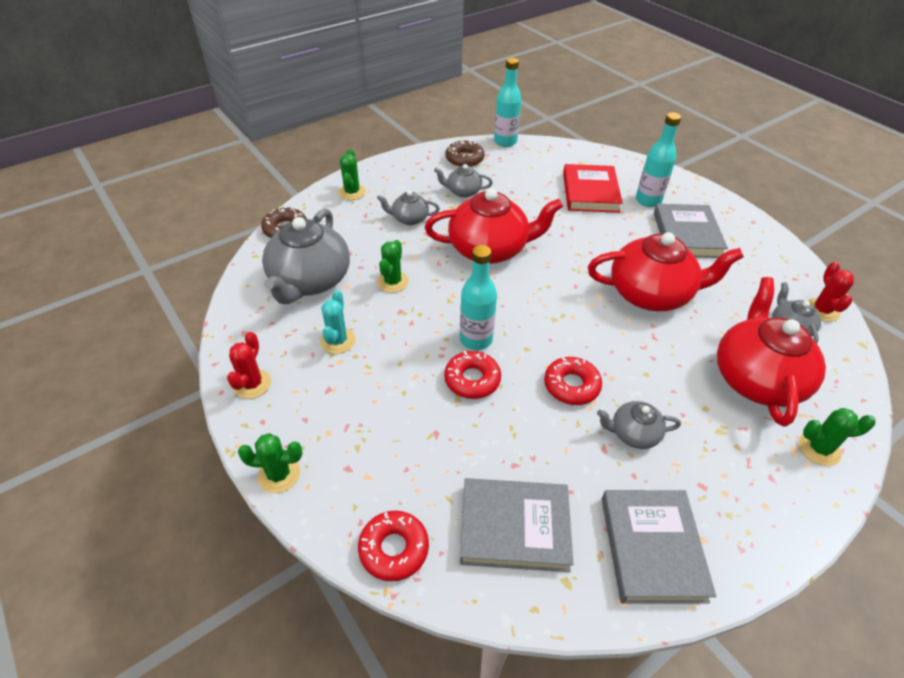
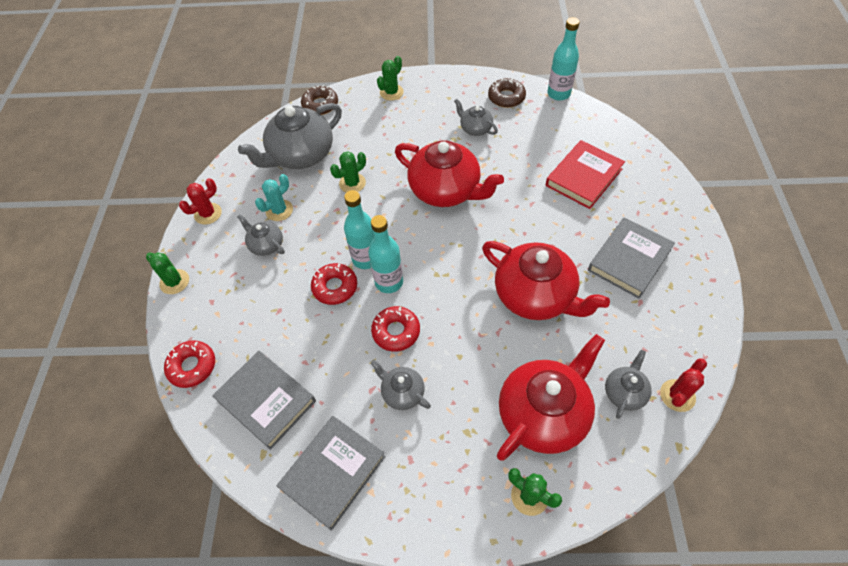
camera: 40 degrees right, 10 degrees up
(409, 218) = (411, 135): grey teapot -> grey teapot (266, 245)
(648, 200) = (630, 210): turquoise bottle -> turquoise bottle (389, 282)

